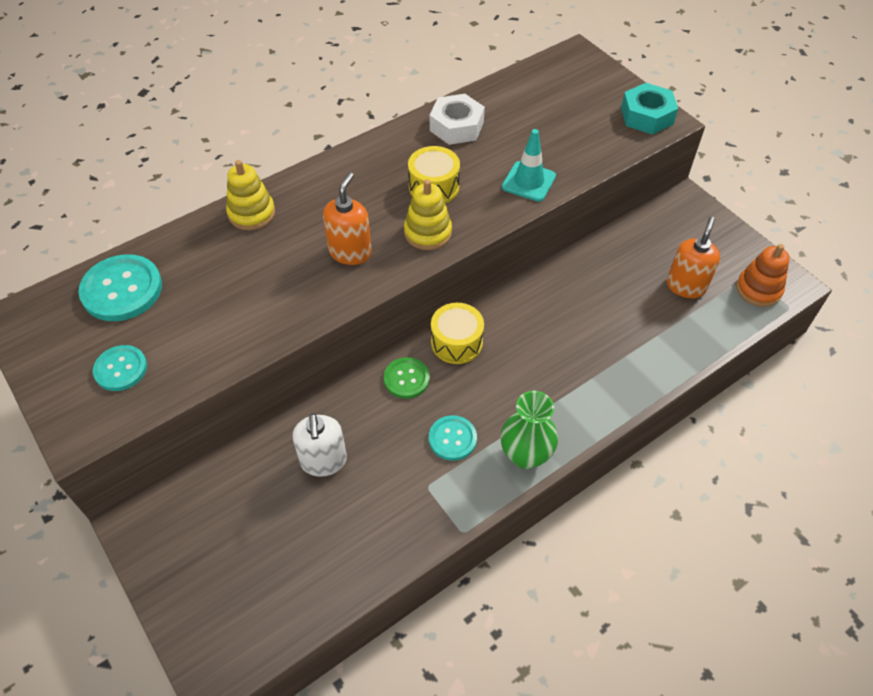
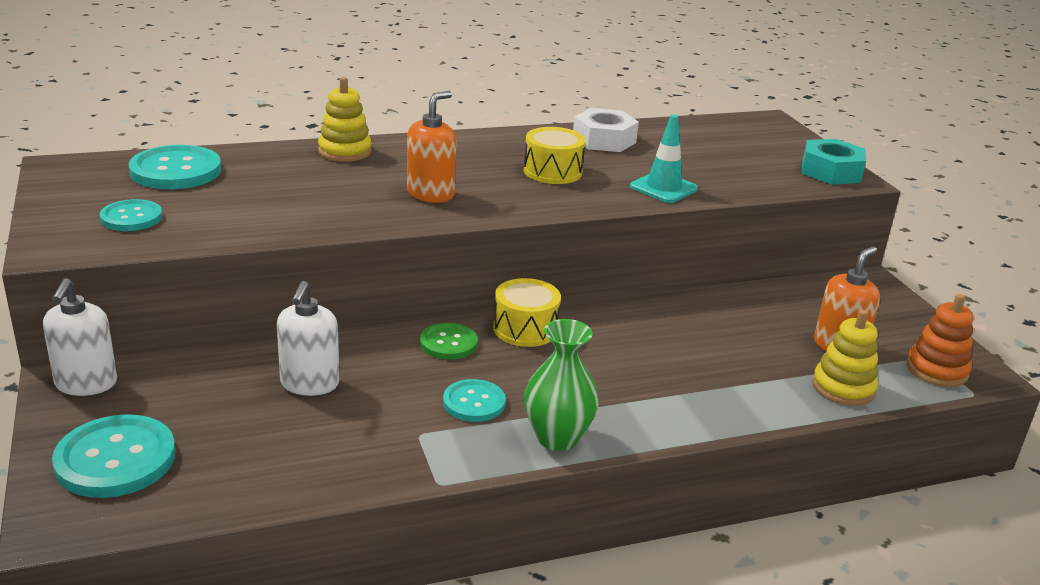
camera: 15 degrees right, 25 degrees down
(153, 522) = (86, 384): none -> white soap dispenser
(220, 593) = (115, 459): none -> turquoise button
(427, 232) = (525, 198): yellow stacking toy -> yellow stacking toy (843, 388)

